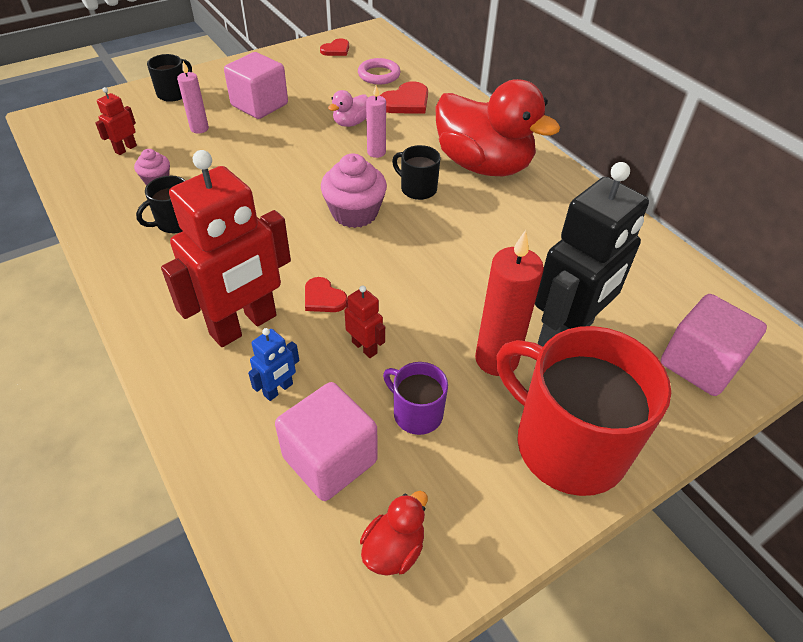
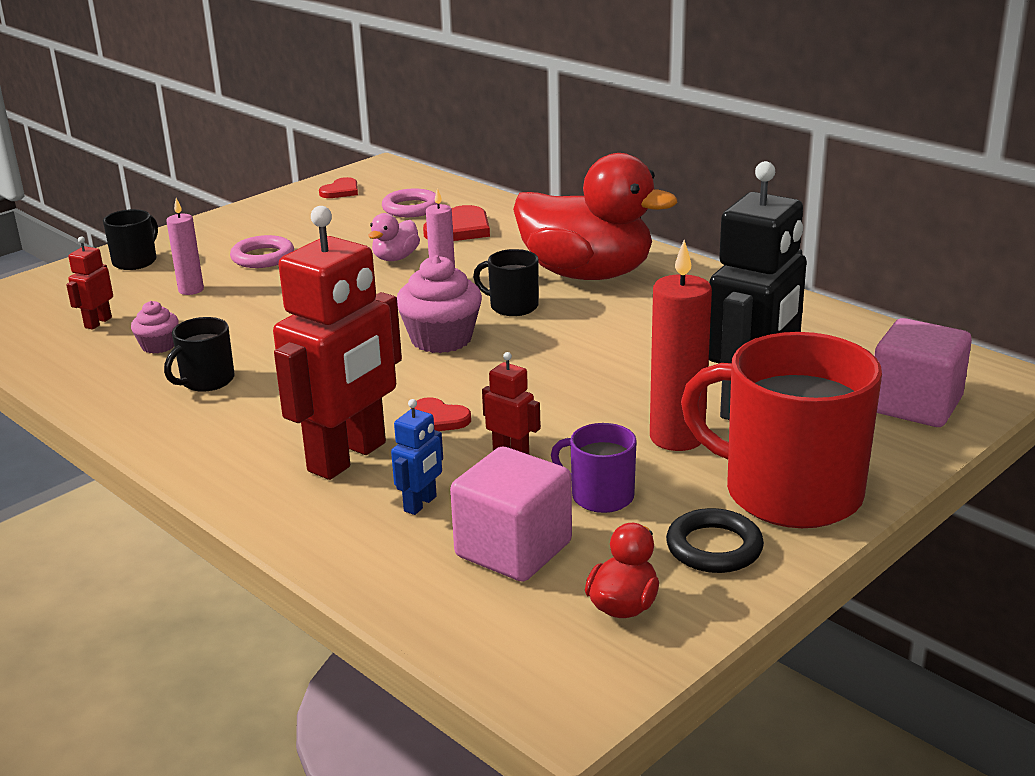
camera: 10 degrees left, 20 degrees down
(259, 105) = (263, 257): pink cube -> pink ring
(487, 496) = (714, 547): none -> black ring

